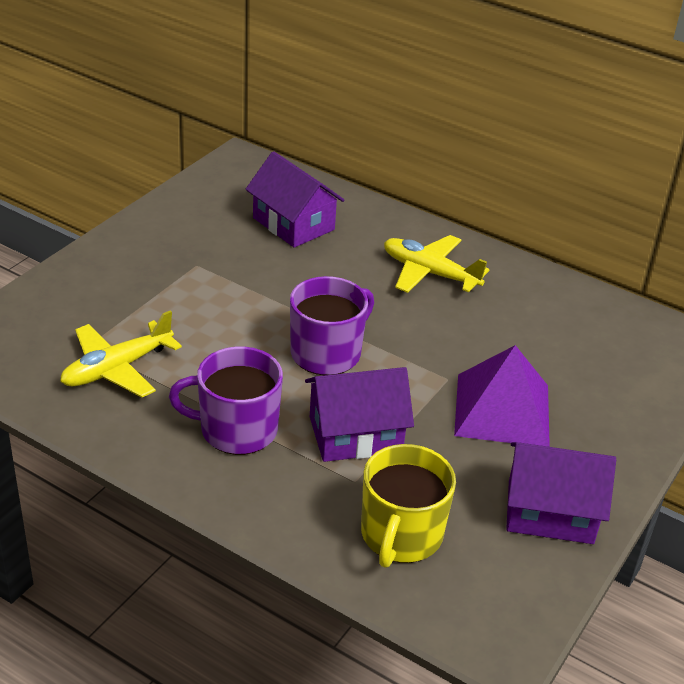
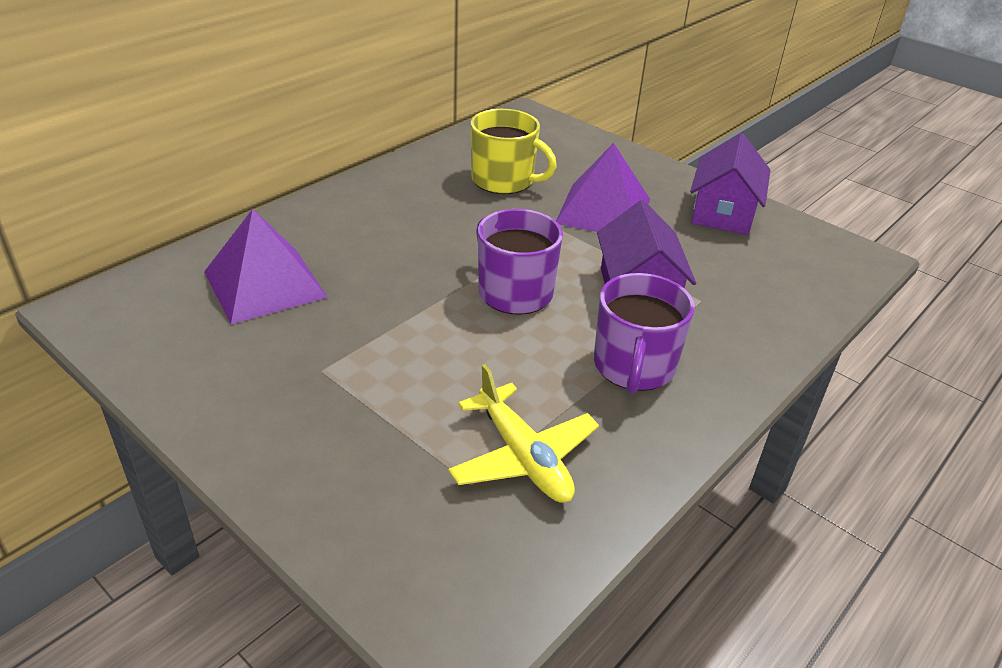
camera: 80 degrees left, 0 degrees up
(293, 224) = (264, 284): purple house -> purple pyramid
(401, 535) = (763, 286): yellow mug -> yellow mug (504, 180)
(429, 273) = (395, 212): yellow plane -> none

